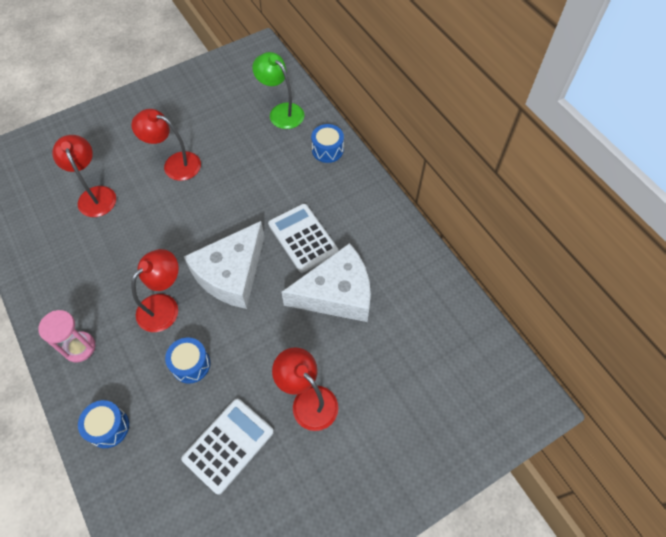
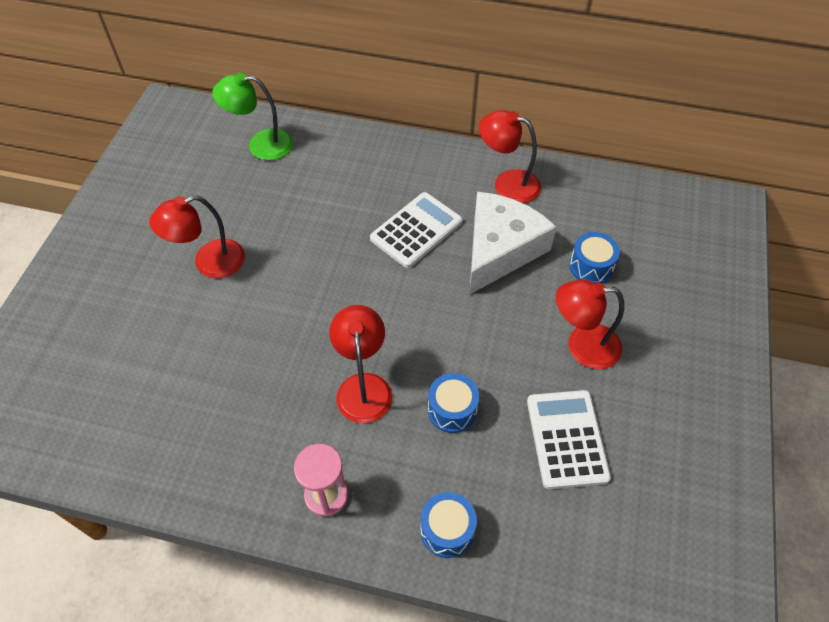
camera: 45 degrees left, 5 degrees down
(95, 195) = (156, 354): red lamp -> red lamp (507, 184)
(231, 274) = (391, 308): white cheese -> none
(303, 238) = (416, 230): white calculator -> white calculator turned 120 degrees clockwise
(327, 150) = (346, 146): blue drum -> blue drum (591, 266)

